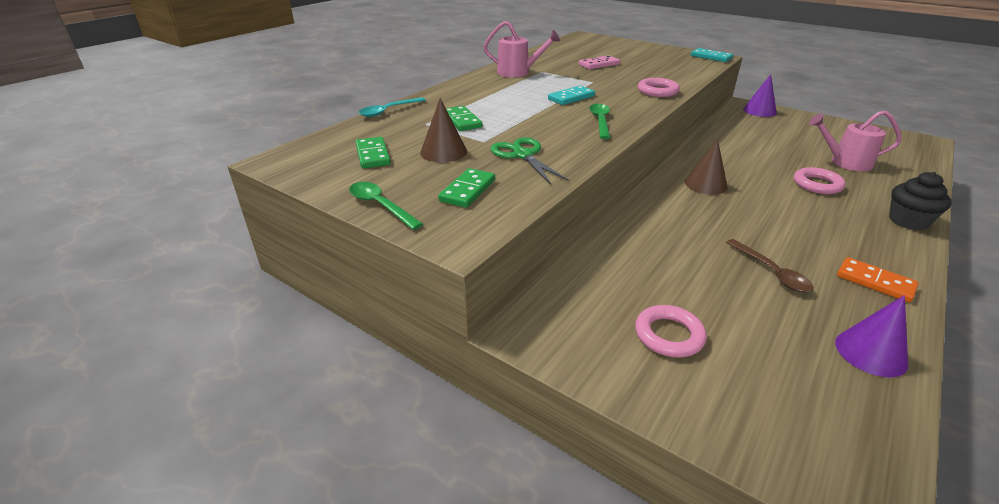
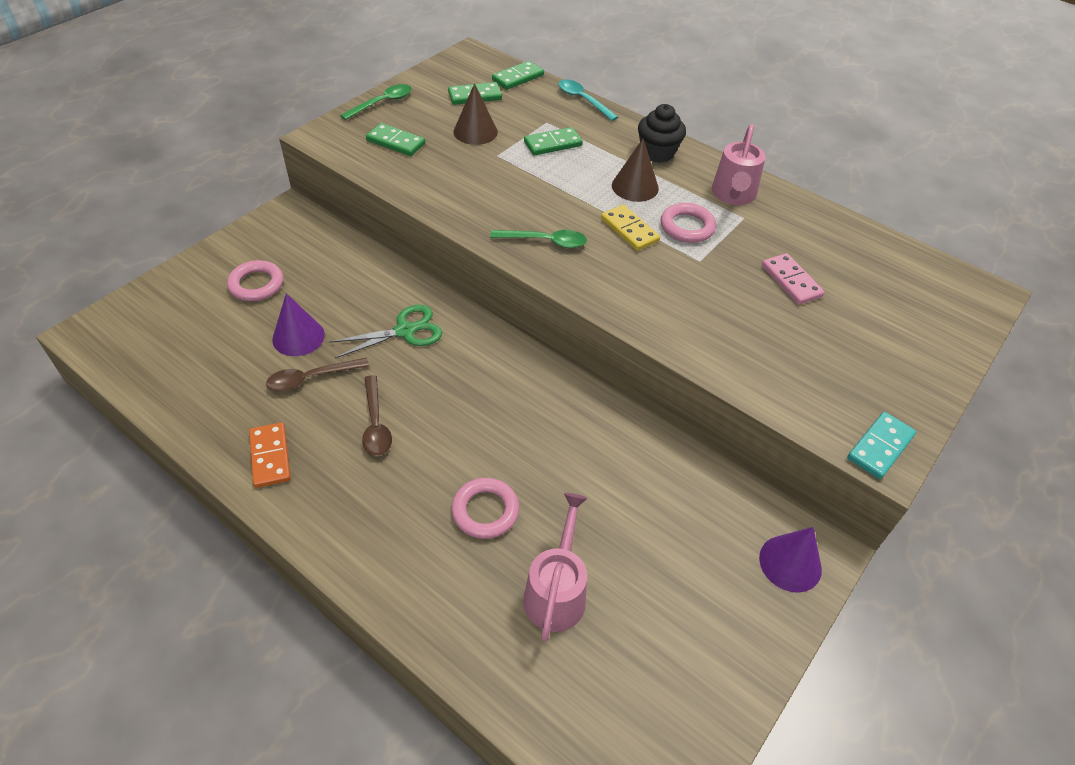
camera: 90 degrees right, 15 degrees up
(339, 137) = (518, 78): none -> green domino
(522, 155) = (460, 176): green scissors -> green scissors (405, 331)
(571, 97) = (629, 230): turquoise domino -> yellow domino
(657, 91) = (662, 318): pink ring -> pink ring (687, 227)
(705, 184) = (499, 385): brown cone -> brown cone (635, 187)
(789, 232) = (375, 424): none -> brown spoon
(870, 353) = (188, 400): purple cone -> purple cone (298, 337)
(875, 282) = (270, 456): orange domino -> orange domino turned 60 degrees counterclockwise
(908, 221) = (372, 569): black cupcake -> black cupcake (657, 153)

